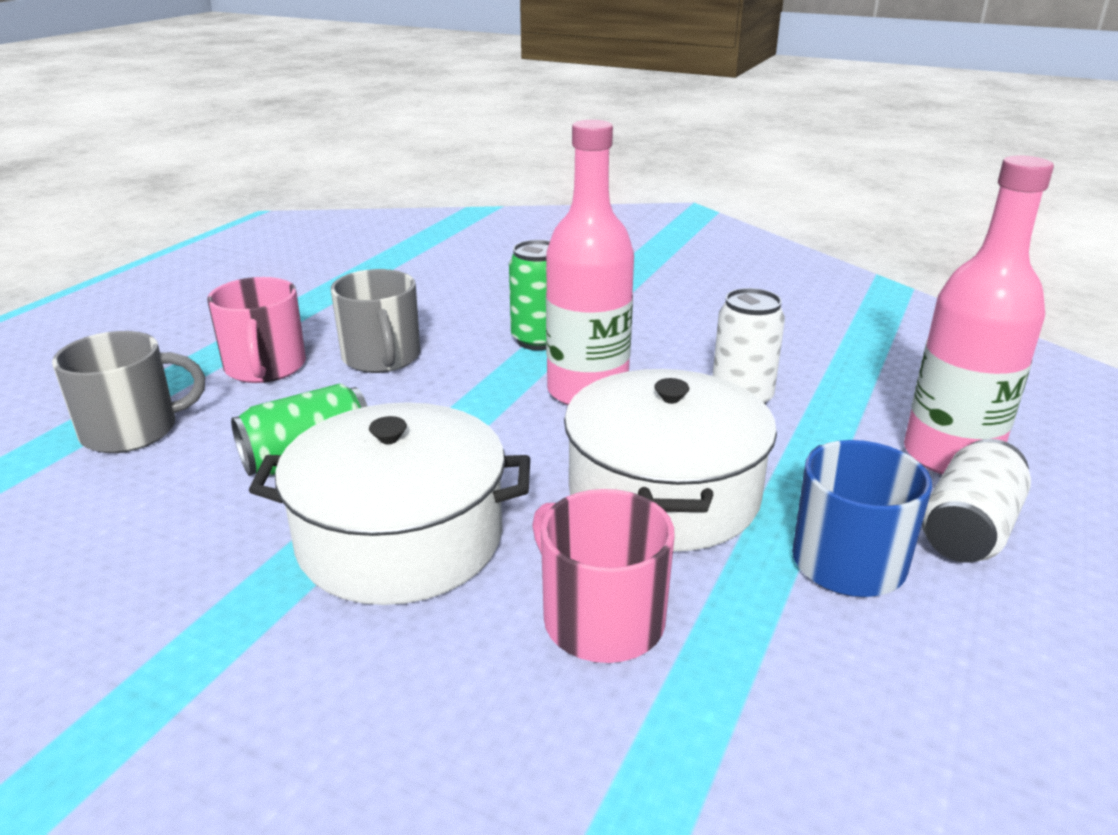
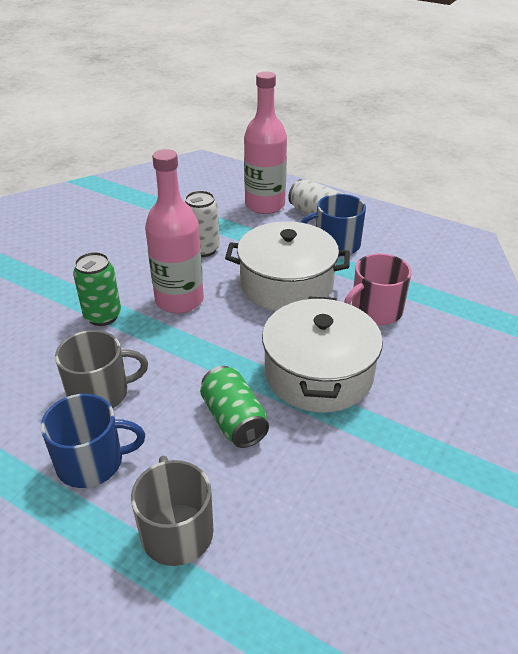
camera: 85 degrees left, 10 degrees up
(265, 367) = (92, 462): pink mug -> blue mug

